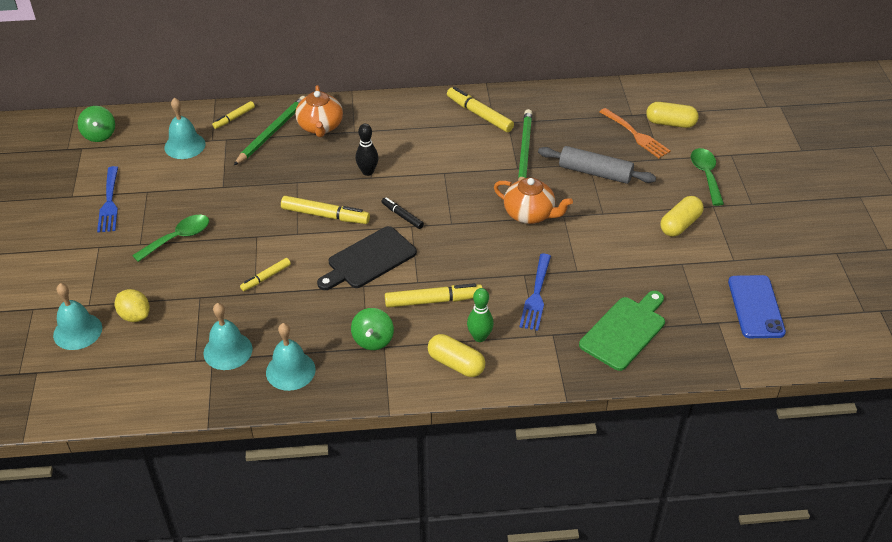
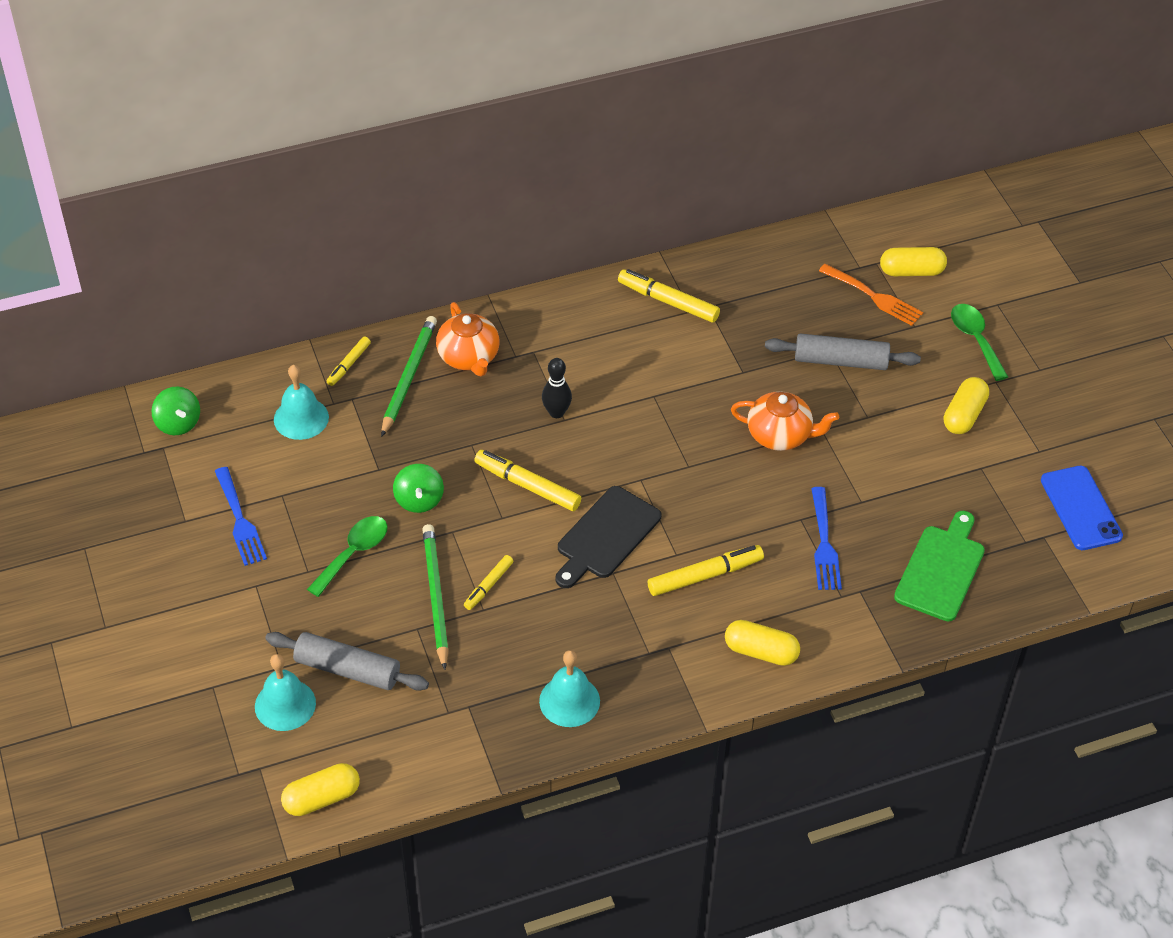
camera: 15 degrees left, 5 degrees up
(70, 403) = (321, 798): none -> yellow capsule
(135, 316) = (347, 669): yellow lemon -> grey rolling pin
(228, 351) = (483, 691): turquoise bell -> none
(325, 215) = (527, 486): yellow marker -> yellow marker turned 150 degrees counterclockwise
(373, 340) = (652, 641): green spinning top -> green spinning top (419, 500)
(402, 216) = (624, 467): black marker -> none
(479, 337) = (776, 612): green bowling pin -> none
(524, 151) = (743, 346): green pencil -> green pencil (435, 596)

